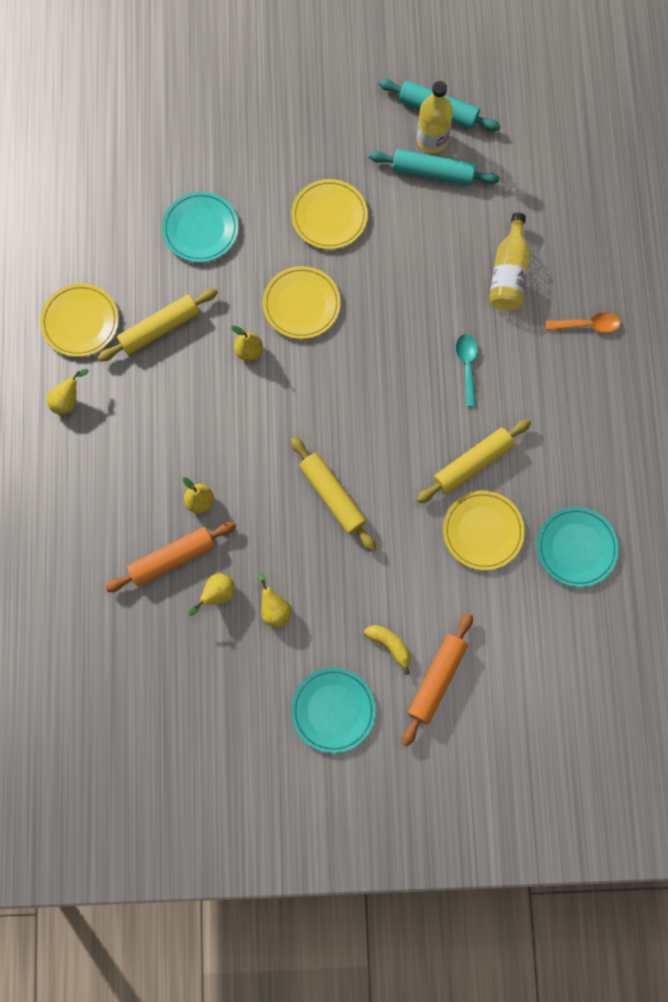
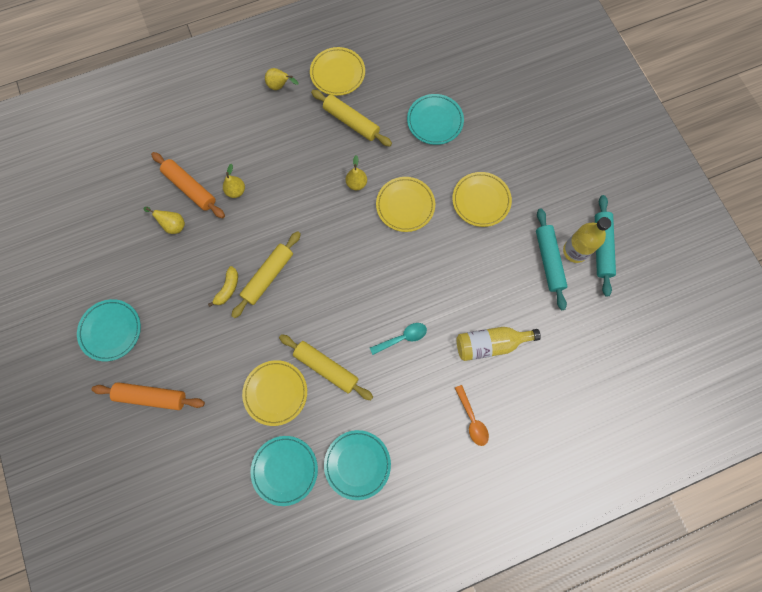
camera: 70 degrees right, 0 degrees up
(274, 609) = (173, 266): yellow pear -> none
(390, 646) = (168, 354): yellow banana -> yellow banana (228, 289)
(596, 465) = (357, 464): none -> turquoise plate

